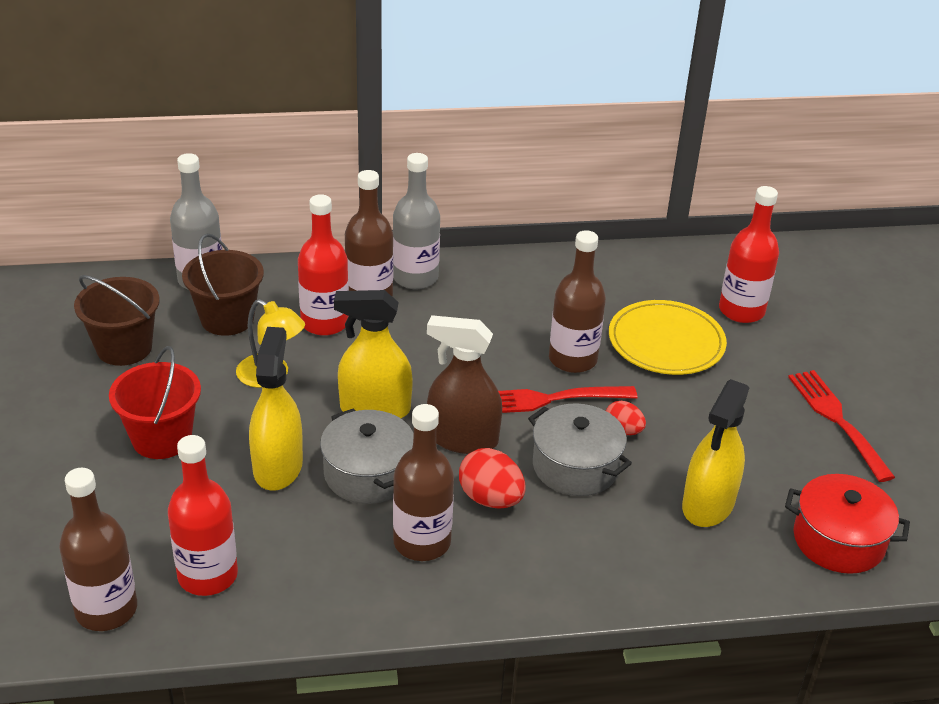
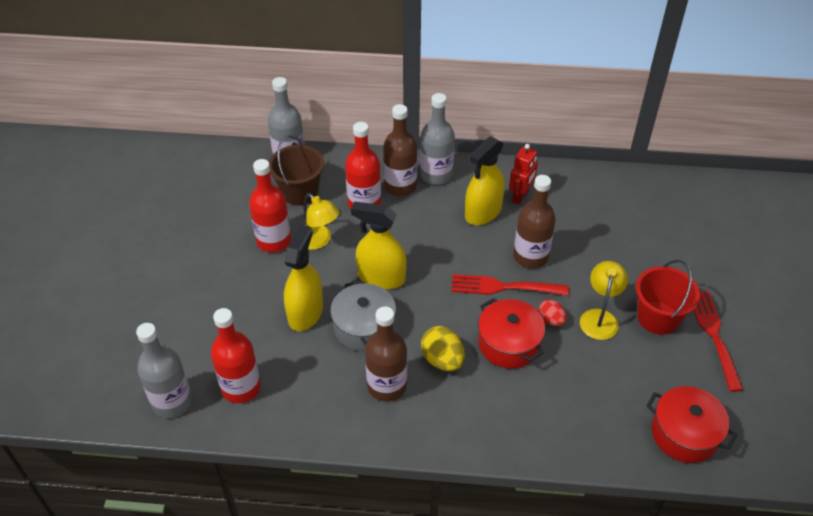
camera: 15 degrees right, 10 degrees up
(106, 609) = (172, 402): brown bottle -> grey bottle
(124, 348) = (227, 206): brown bucket -> none
(162, 438) = (235, 279): red bucket -> red bucket (658, 318)
(462, 439) = (435, 309): brown spray bottle -> none
(490, 499) = (442, 360): red egg -> yellow egg
(537, 290) = (520, 196): none -> red robot
(575, 466) = (509, 344): grey pot -> red pot
(666, 342) = (603, 251): yellow plate -> none
(686, 419) = (599, 317): none -> yellow lamp
(708, 504) = (596, 389): yellow spray bottle -> yellow spray bottle (483, 212)
(741, 311) = (668, 233): red bottle -> red bottle (274, 241)

